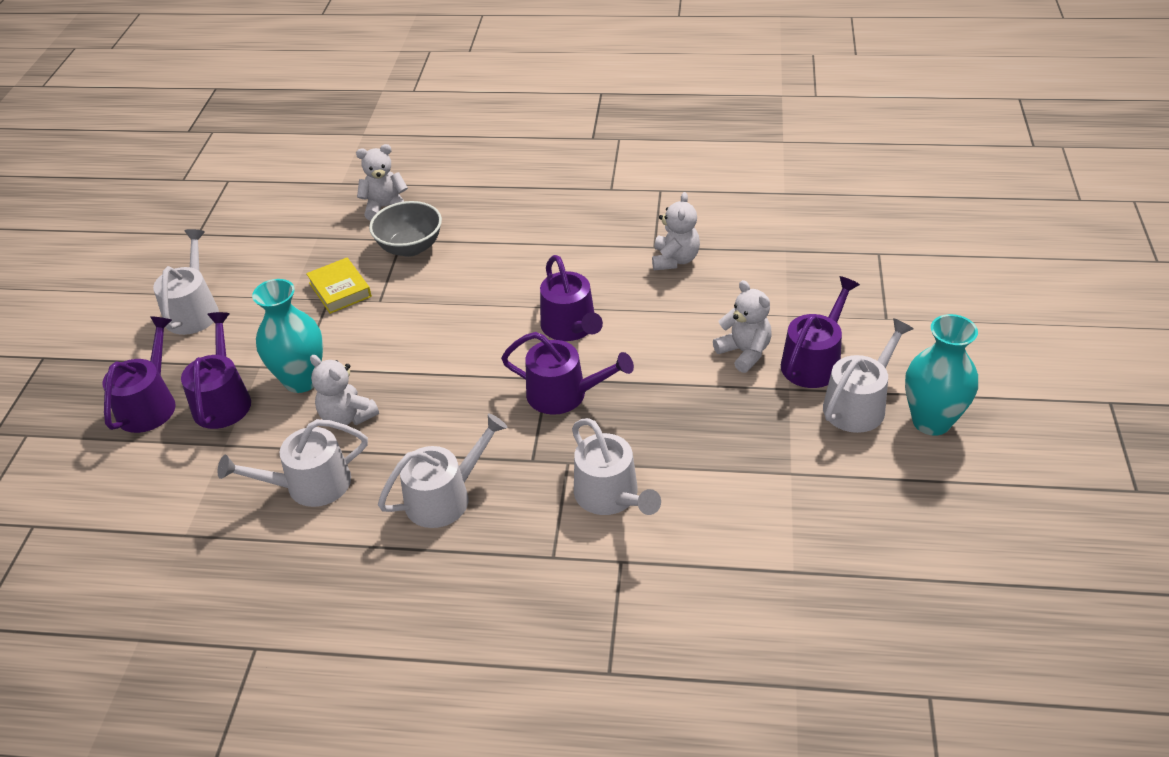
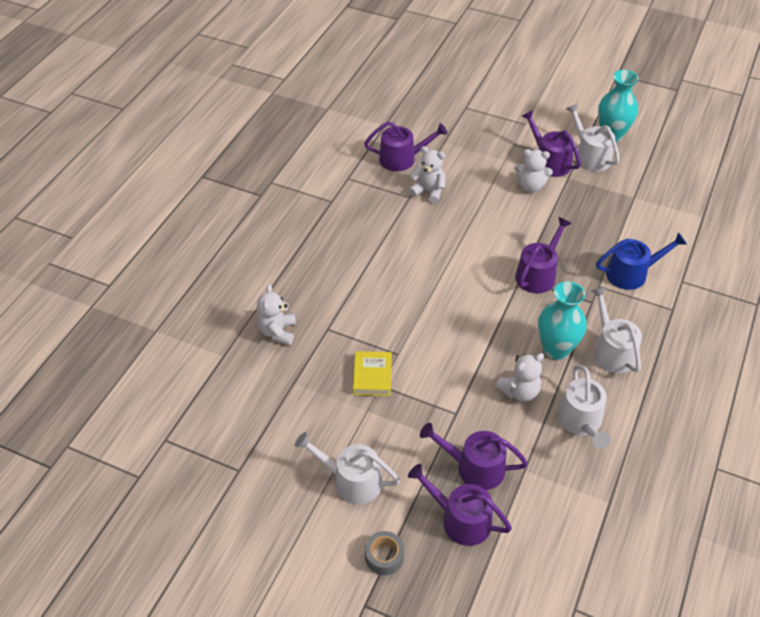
camera: 75 degrees left, 5 degrees up
(100, 357) = (384, 556): none -> grey tape
(302, 380) = (470, 414): turquoise vase -> turquoise vase (556, 349)
(340, 290) = (372, 376): yellow book -> yellow book turned 75 degrees counterclockwise
(410, 247) = (340, 325): grey bowl -> none
(571, 327) = (474, 256): purple watering can -> purple watering can (402, 159)
(610, 496) = (631, 273): white watering can -> blue watering can
(744, 352) = (531, 186): white teddy bear -> white teddy bear turned 150 degrees counterclockwise

